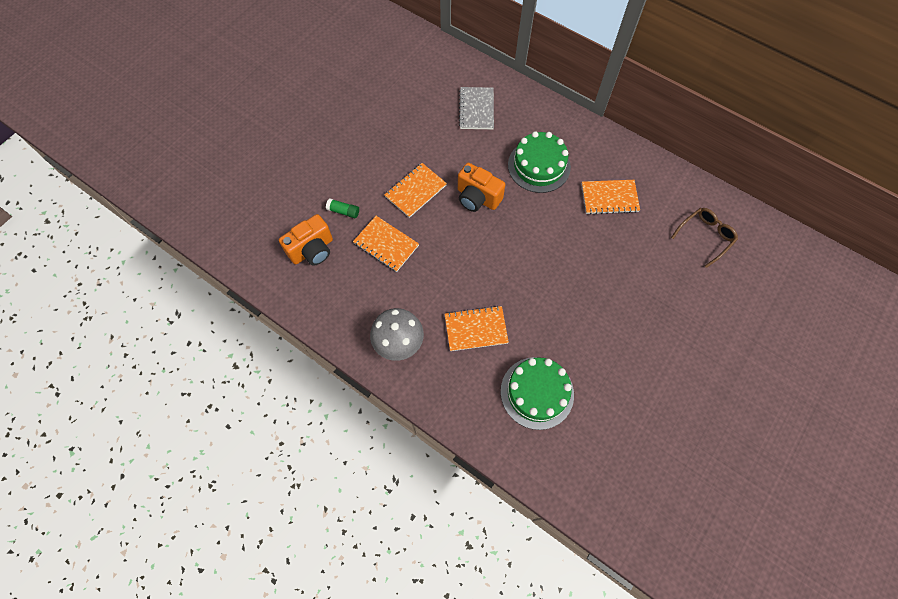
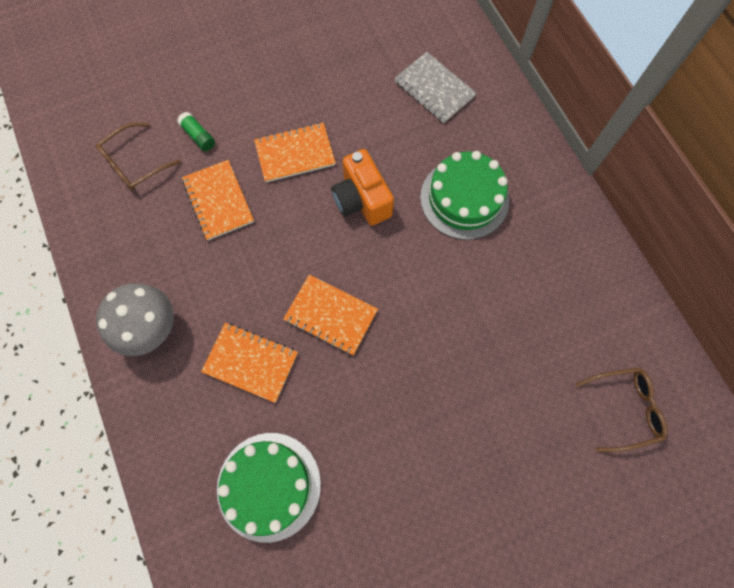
camera: 30 degrees right, 5 degrees up
(312, 250) = (134, 164): orange camera -> brown glasses
(476, 109) = (434, 89): grey notebook -> grey notebook turned 75 degrees counterclockwise
(609, 198) = (528, 287): orange notebook -> orange notebook (331, 315)

